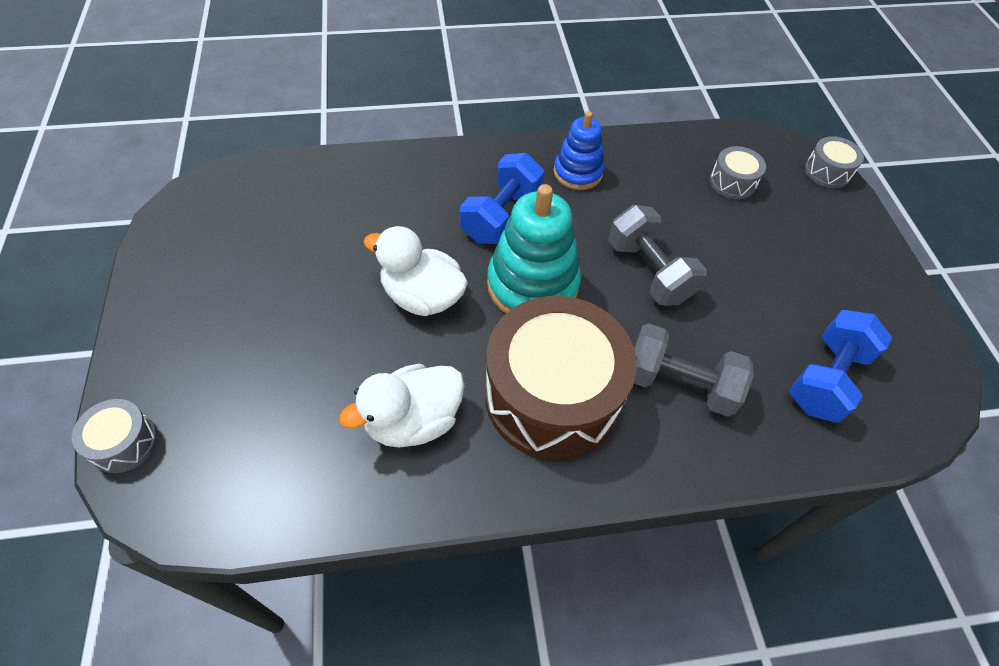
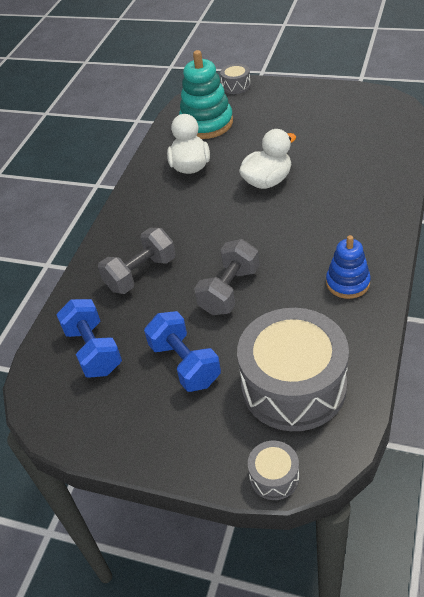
camera: 125 degrees right, 10 degrees down
(501, 216) = (318, 229): blue dumbbell -> blue dumbbell (185, 364)
(532, 285) = (250, 229): turquoise stacking toy -> turquoise stacking toy (206, 123)
(552, 395) = (170, 218): brown drum -> none
(649, 272) = (229, 291): grey dumbbell -> grey dumbbell turned 60 degrees counterclockwise
(732, 182) = (293, 386): grey drum -> grey drum, size x2.31

